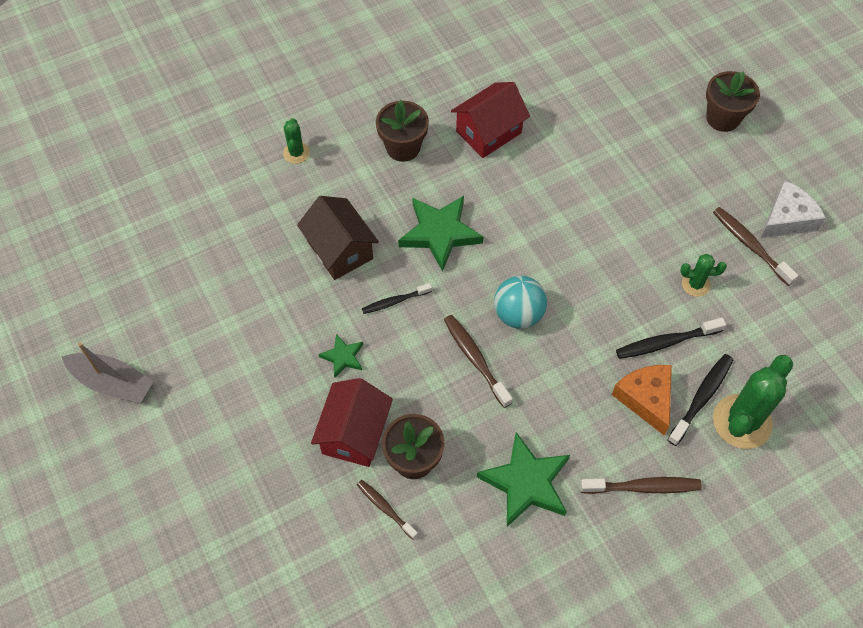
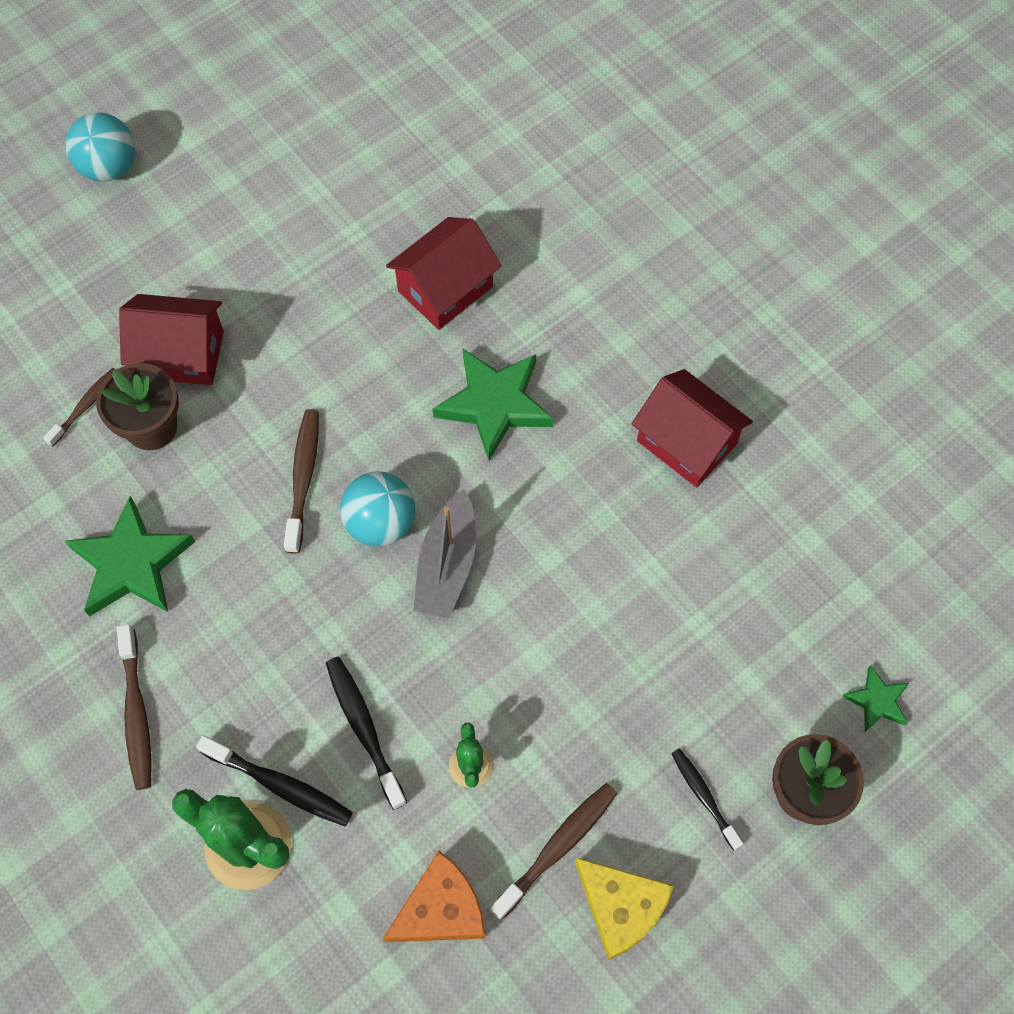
camera: 80 degrees right, 5 degrees up
(112, 383) = (221, 93): grey boat -> grey boat (447, 565)
(160, 476) = (109, 167): none -> turquoise ball
(296, 153) = (591, 208): green cactus -> none
(340, 250) = (445, 289): brown house -> red house
(343, 357) = (286, 322): green star -> green star (877, 701)
(395, 301) = (376, 367): black toothbrush -> black toothbrush (703, 796)
(403, 147) = (631, 335): brown flower pot -> none
(475, 359) = (303, 478): brown toothbrush -> brown toothbrush turned 45 degrees counterclockwise
(646, 399) = (269, 707): orange cheese -> orange cheese (441, 909)
(787, 219) = (621, 907): white cheese -> yellow cheese

